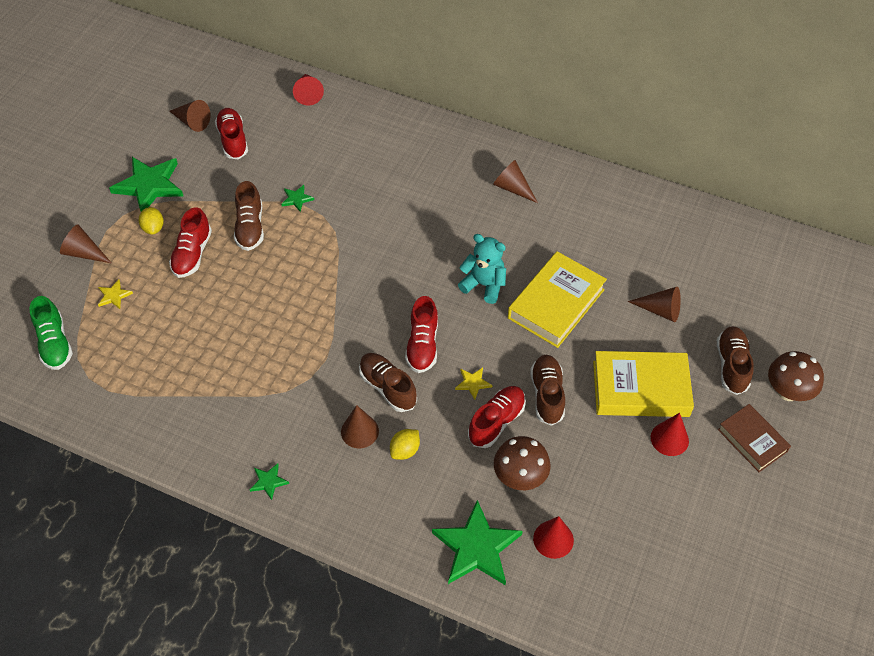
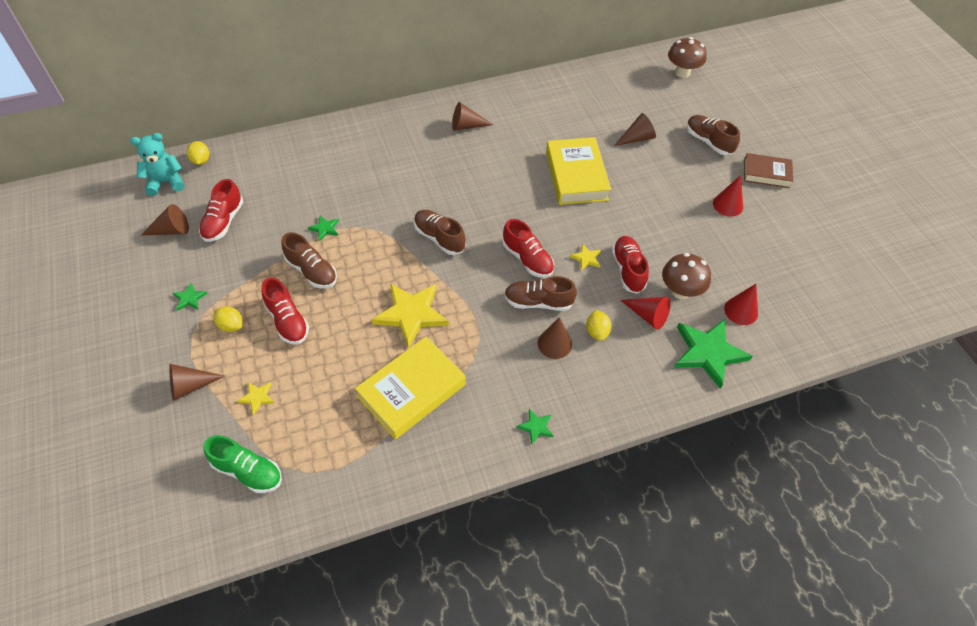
camera: 45 degrees left, 0 degrees up
(149, 185) = (189, 298): green star -> green star, size x0.45
(233, 140) = (223, 222): red shoe -> red shoe turned 105 degrees counterclockwise
(270, 76) = (201, 160): none -> yellow lemon
(281, 318) = (411, 314): none -> yellow star
(308, 94) = (247, 154): red cone -> red cone (647, 315)
(484, 285) = (520, 195): turquoise teddy bear -> turquoise teddy bear (166, 182)
(547, 395) = (636, 232): brown shoe -> brown shoe (439, 238)
(640, 389) = (680, 189): yellow book -> yellow book (412, 391)
(788, 391) = (750, 135): brown mushroom -> brown mushroom (682, 73)

